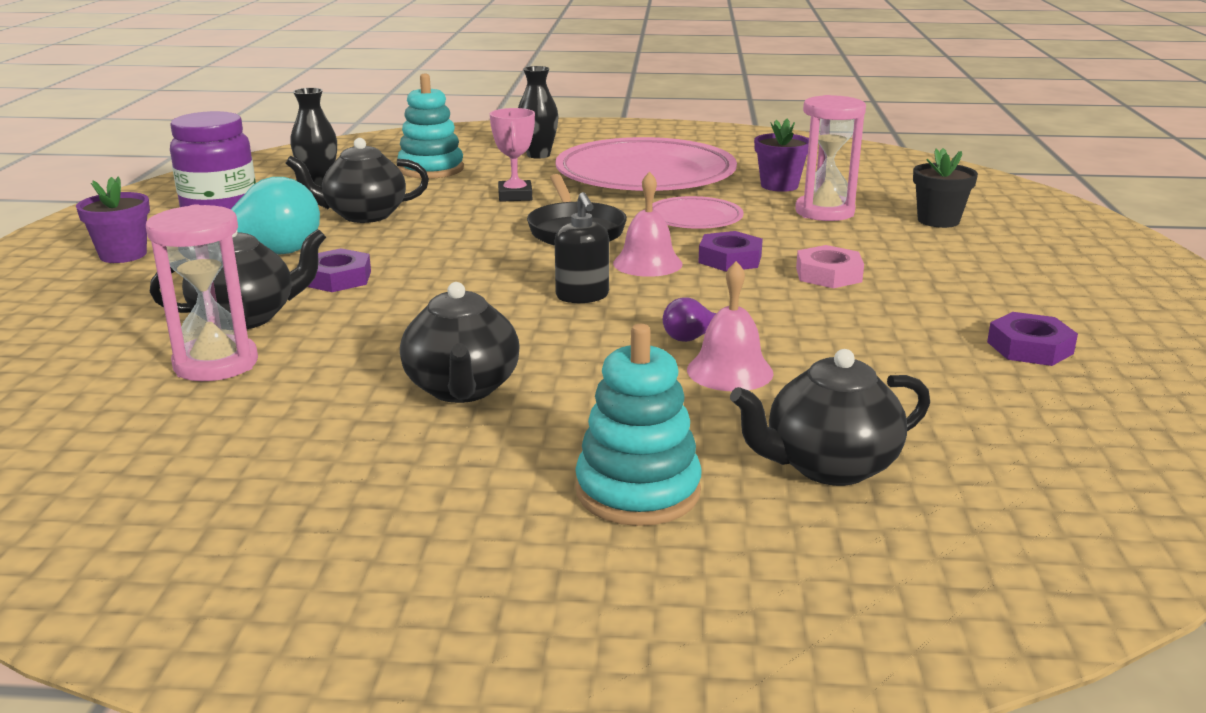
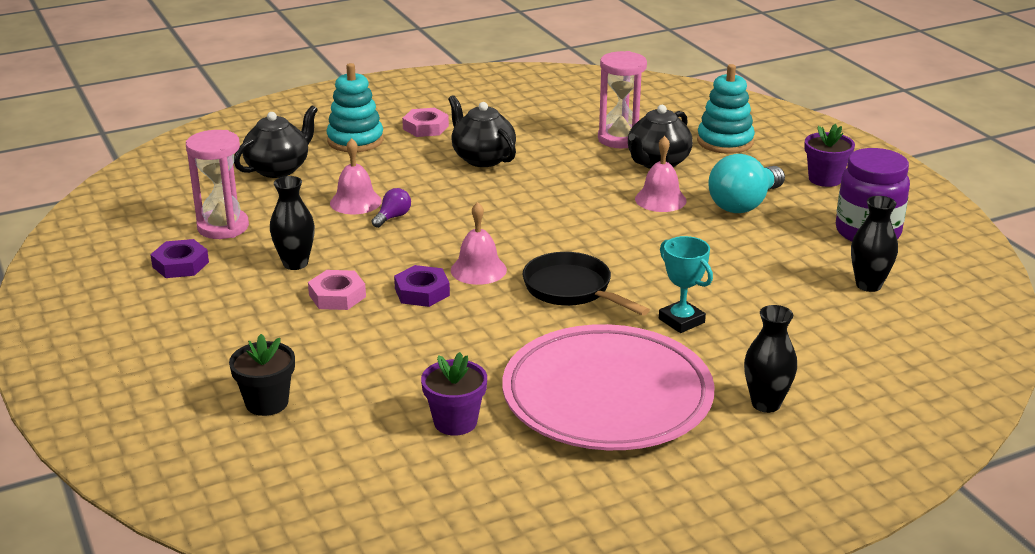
camera: 150 degrees right, 5 degrees up
(337, 278) = (660, 199): purple nut -> pink bell
(364, 215) = (755, 258): black teapot -> none
(431, 169) = (820, 339): turquoise stacking toy -> turquoise stacking toy (725, 142)
(474, 482) = (425, 127): none -> pink nut
(515, 196) = (681, 321): pink trophy -> turquoise trophy
(582, 296) = (490, 228): black soap dispenser -> none
(694, 219) = (492, 335): pink plate -> none
(824, 212) = (382, 384): pink hourglass -> pink hourglass (223, 227)
(864, 314) = (295, 263): none -> black vase

